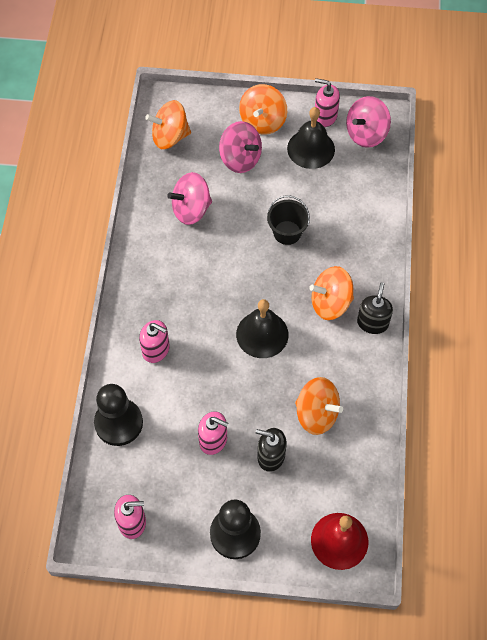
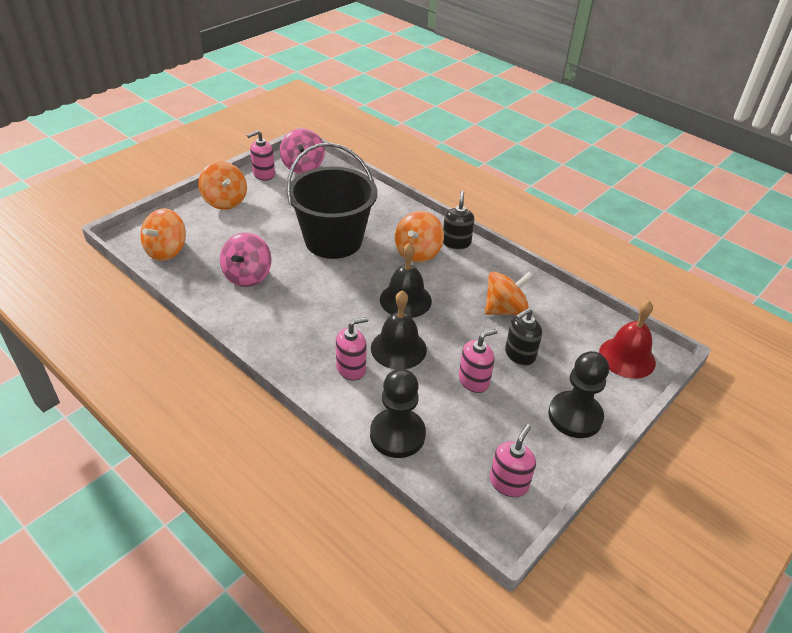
camera: 55 degrees left, 20 degrees down
(240, 159) = (240, 228): pink spinning top -> none
(287, 232) = (333, 240): black bucket -> black bucket, size x2.13
(311, 149) = (280, 193): black bell -> black bell (398, 348)
(372, 323) = (456, 243): black soap dispenser -> black soap dispenser turned 45 degrees clockwise

